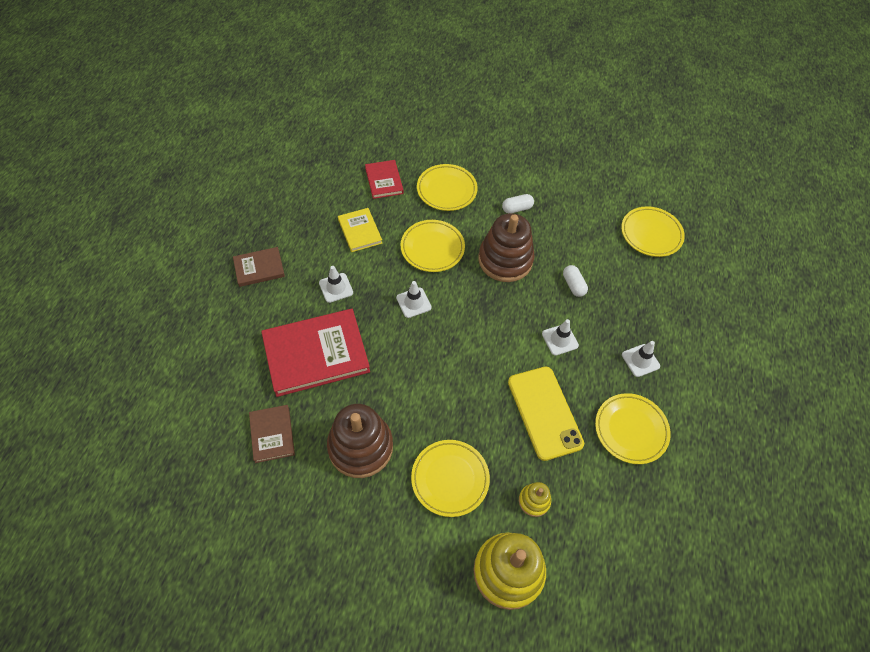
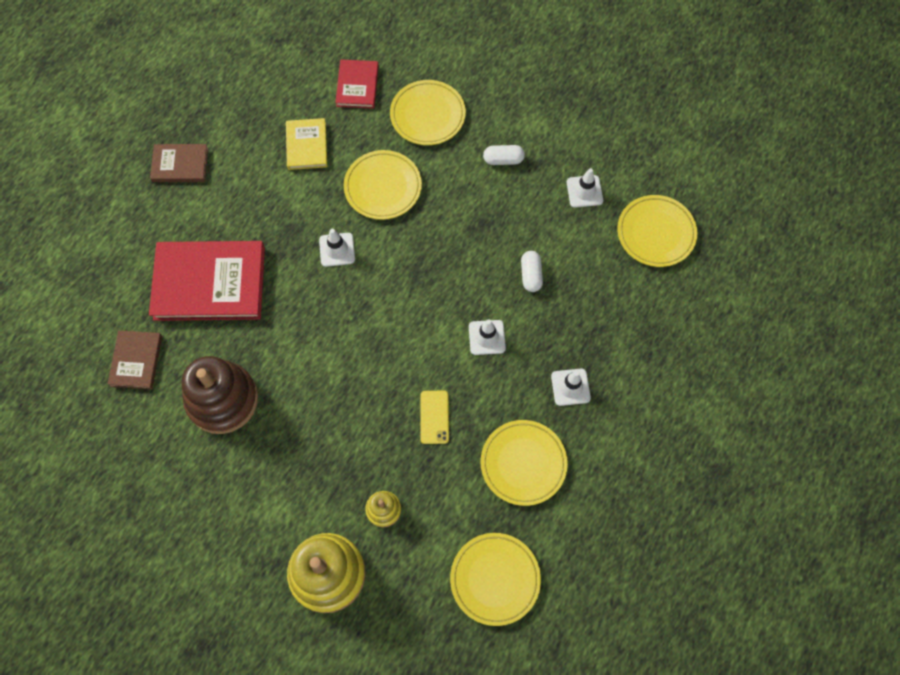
camera: 20 degrees right, 10 degrees up
(336, 288) = (256, 210): white traffic cone -> white traffic cone (584, 191)
(450, 479) = (303, 460): yellow plate -> yellow plate (495, 579)
(505, 260) = (462, 223): brown stacking toy -> none
(545, 412) = (434, 417): yellow phone -> yellow phone, size x0.51

